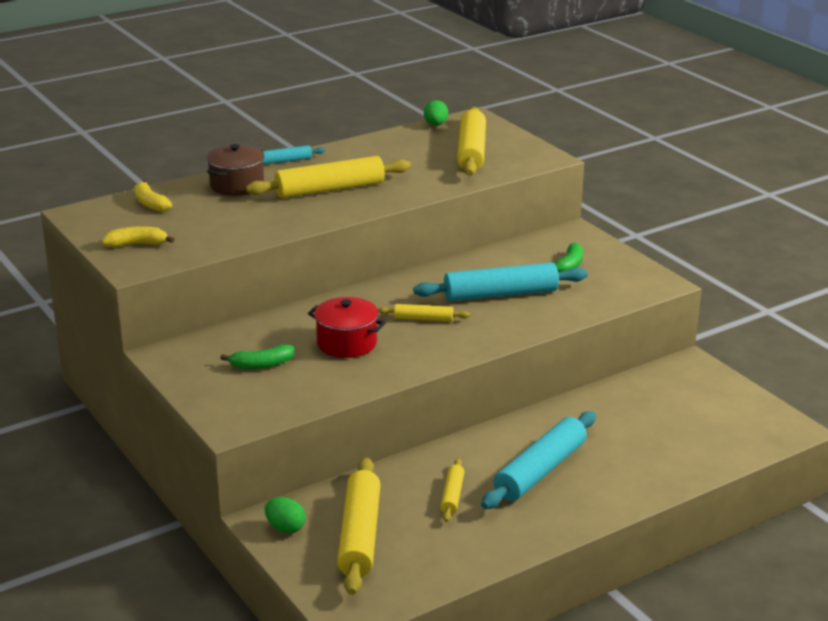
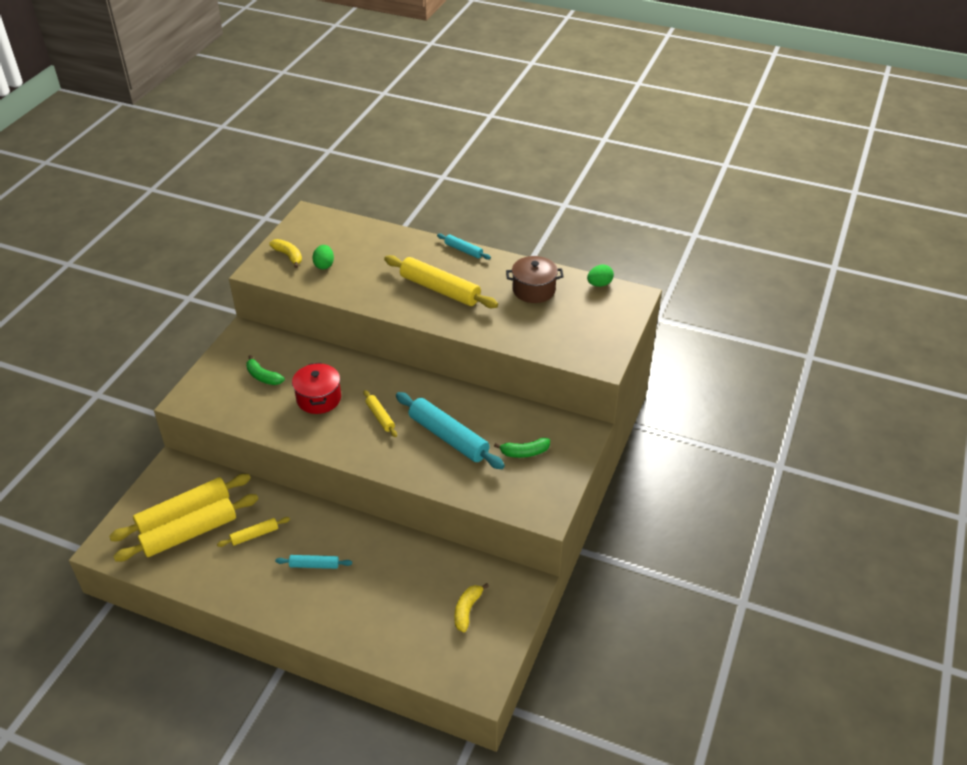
camera: 55 degrees right, 15 degrees up
(150, 203) = (347, 232): yellow banana -> yellow banana (467, 610)
(237, 185) = (406, 250): brown pot -> brown pot (533, 290)
(285, 528) = (170, 478): green egg -> green egg (324, 265)
(471, 151) = (571, 322): yellow rolling pin -> yellow rolling pin (190, 534)
(540, 471) = (314, 565): turquoise rolling pin -> turquoise rolling pin, size x0.50

